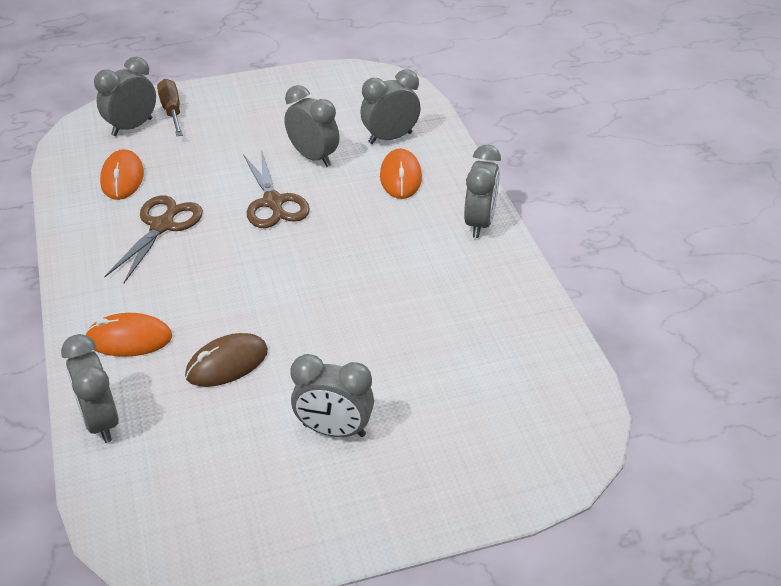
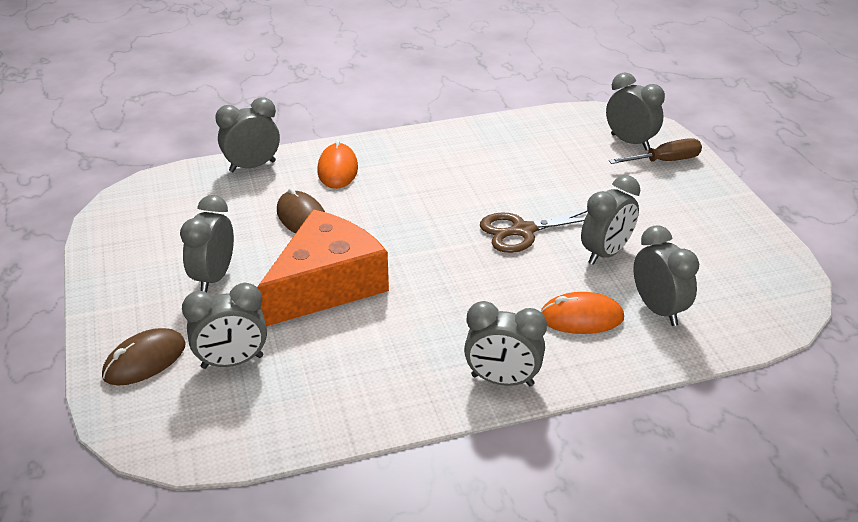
camera: 90 degrees right, 5 degrees down
(122, 178) = (548, 145): orange mouse -> none
(162, 226) = (481, 172): brown scissors -> none
(351, 336) = (326, 285): none -> orange cheese
(470, 397) = (232, 362): none -> grey clock
(474, 470) = (145, 360): none -> brown mouse

